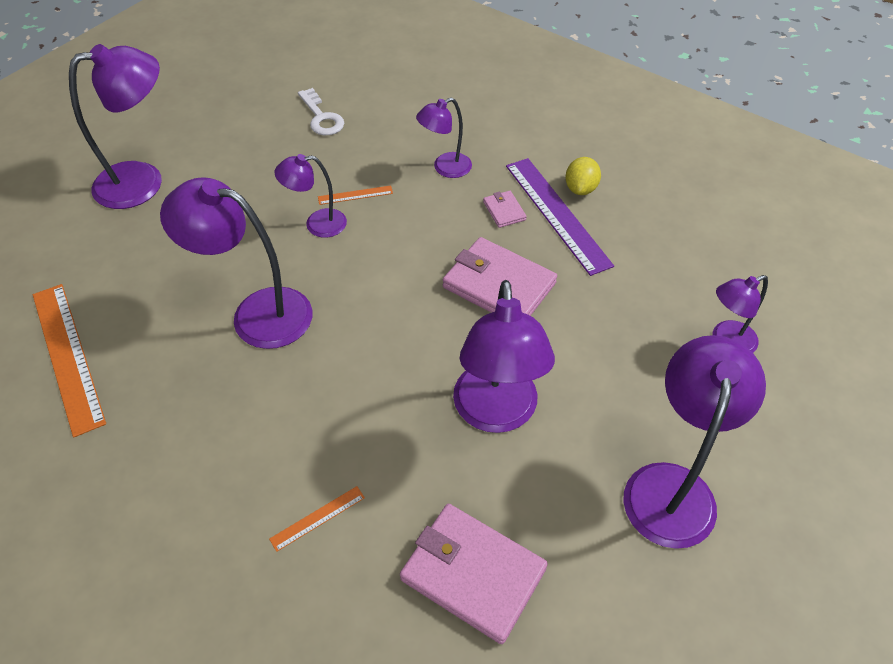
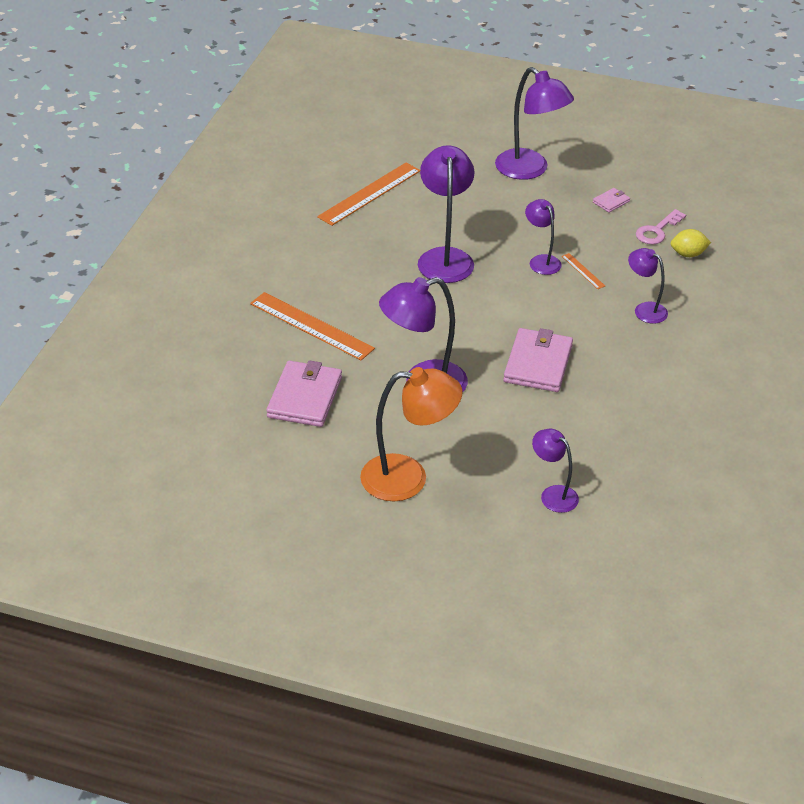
camera: 70 degrees right, 10 degrees down
(317, 518) = (311, 326): orange ruler -> orange ruler, size x2.23
(322, 117) = (657, 231): white key -> pink key
(504, 211) = (618, 351): pink wallet -> pink wallet (611, 202)
(557, 214) = (634, 381): purple ruler -> none
(580, 189) = (673, 389): yellow lemon -> yellow lemon (688, 254)
(672, 486) = (408, 478): purple lamp -> orange lamp

